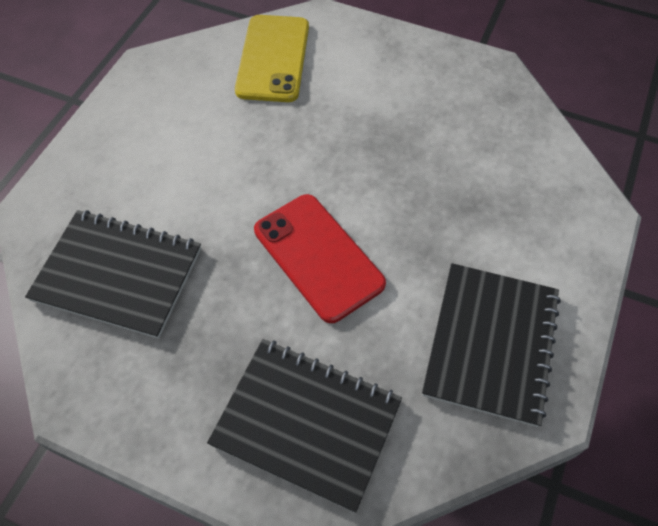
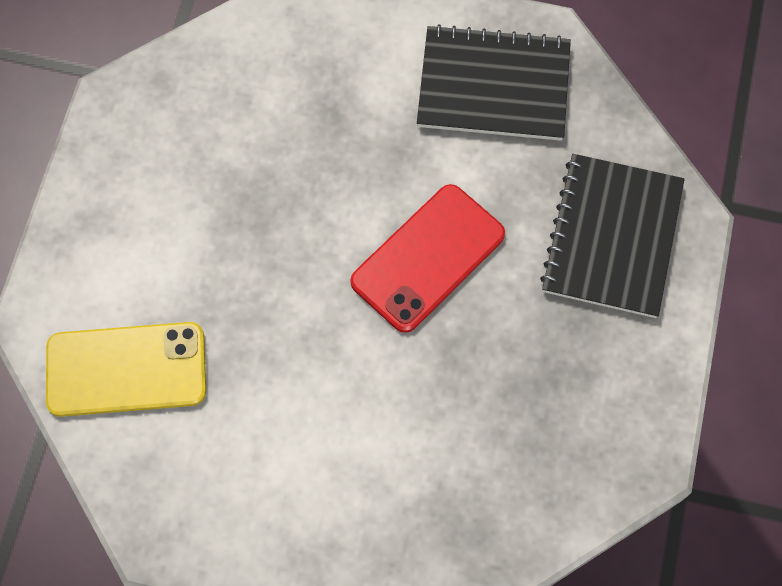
camera: 100 degrees left, 10 degrees up
(118, 274) = (494, 467): black notebook -> none

